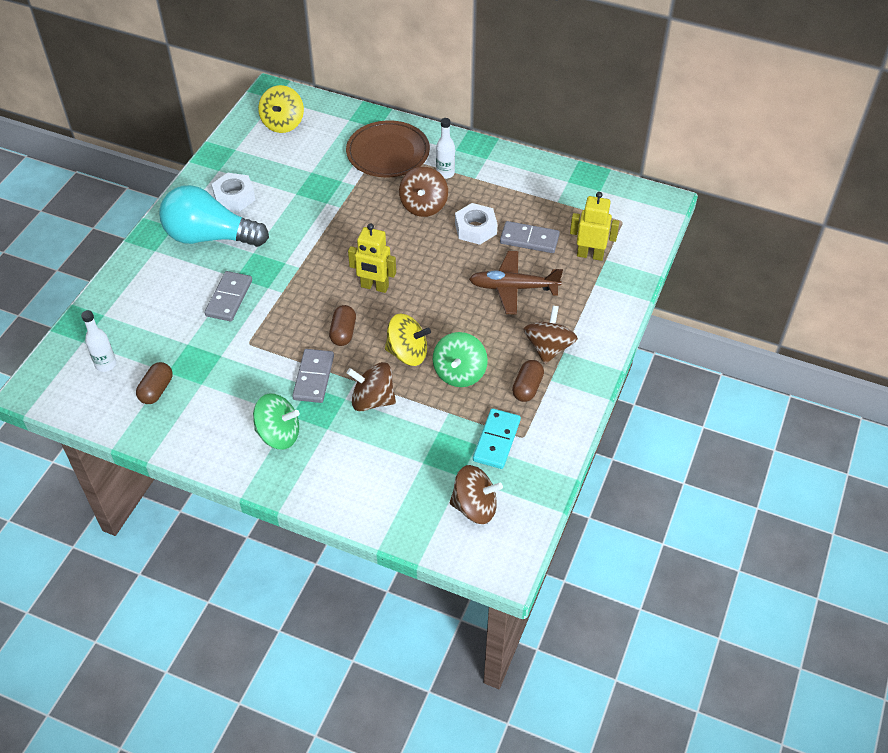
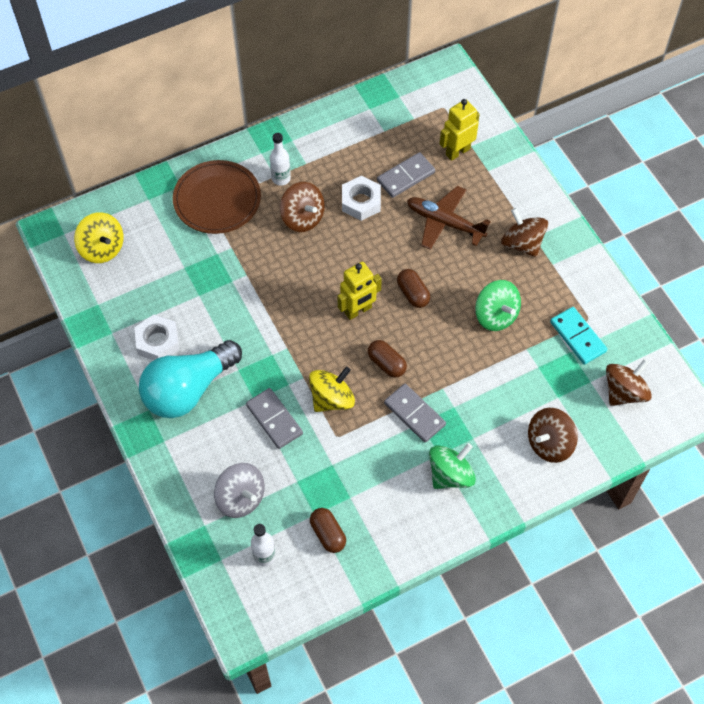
camera: 50 degrees left, 10 degrees up
(144, 321) = (241, 498): none -> grey spinning top
(372, 400) = (472, 389): brown spinning top -> brown spinning top (549, 443)
(407, 353) = (446, 335): yellow spinning top -> yellow spinning top (332, 399)
(513, 288) = (444, 222): brown plane -> brown plane turned 75 degrees clockwise
(527, 387) = (547, 283): brown capsule -> brown capsule (413, 294)

